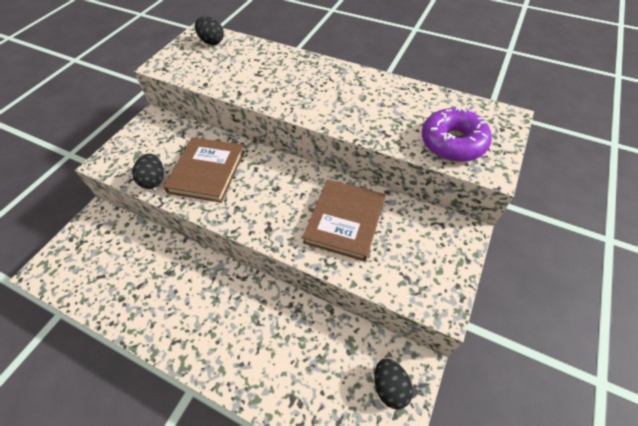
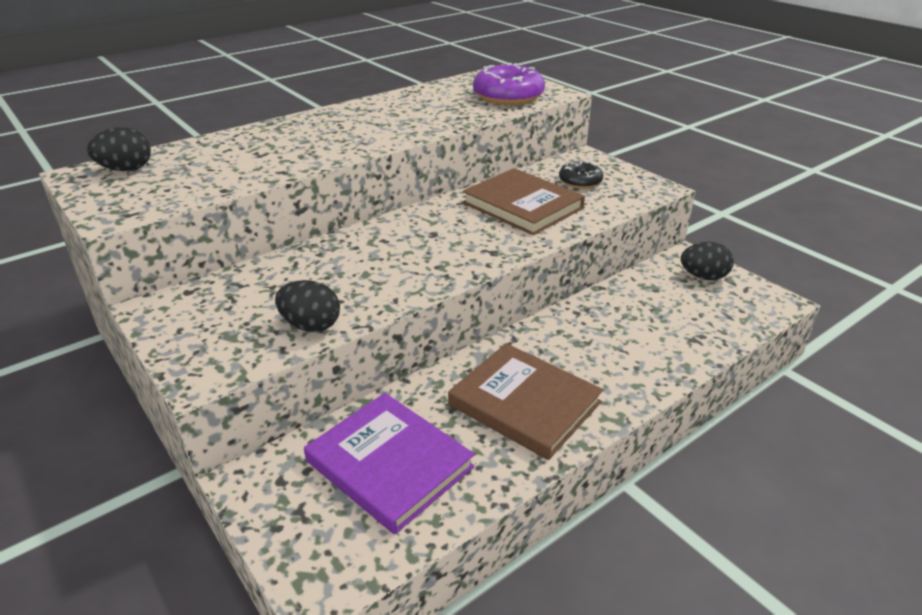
camera: 65 degrees left, 20 degrees down
(117, 263) = (389, 464): none -> purple book
(207, 171) = (347, 276): brown book -> brown book (524, 403)
(412, 244) = (580, 181): none -> black donut

